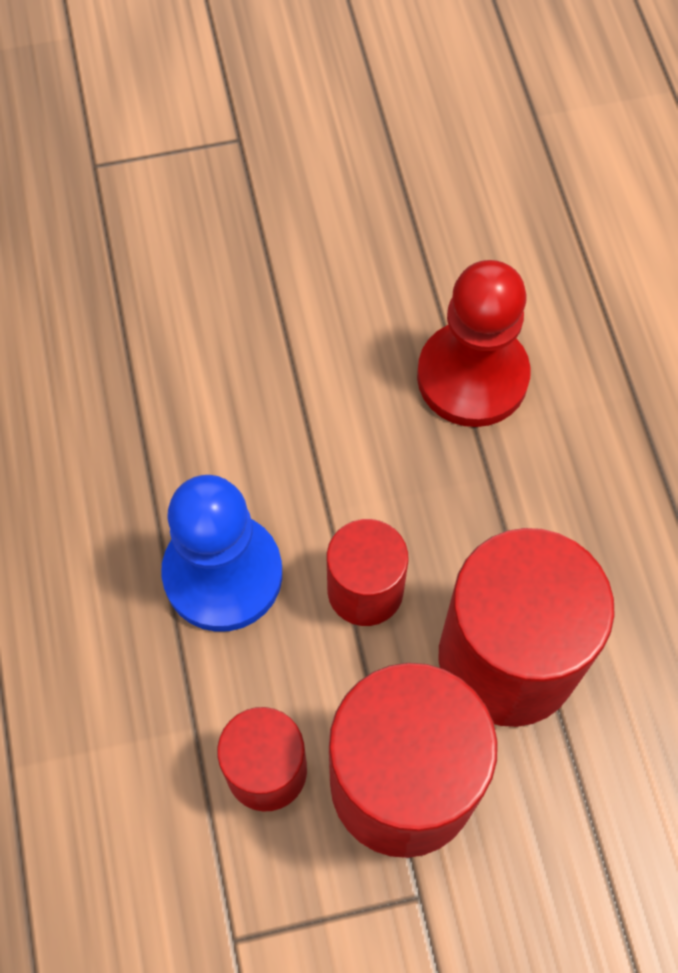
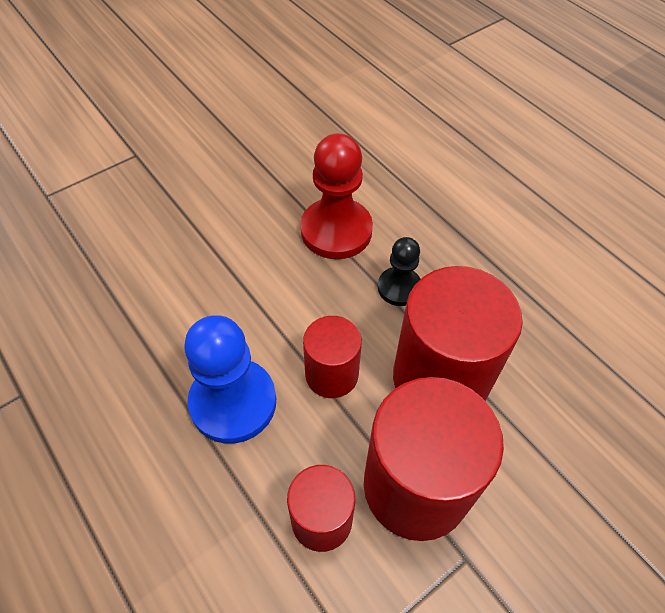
camera: 25 degrees left, 10 degrees down
(519, 502) = (399, 288): none -> black pawn

